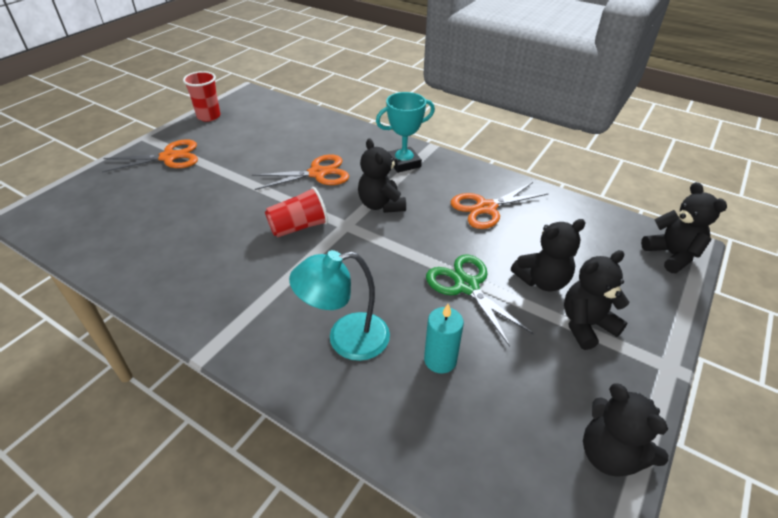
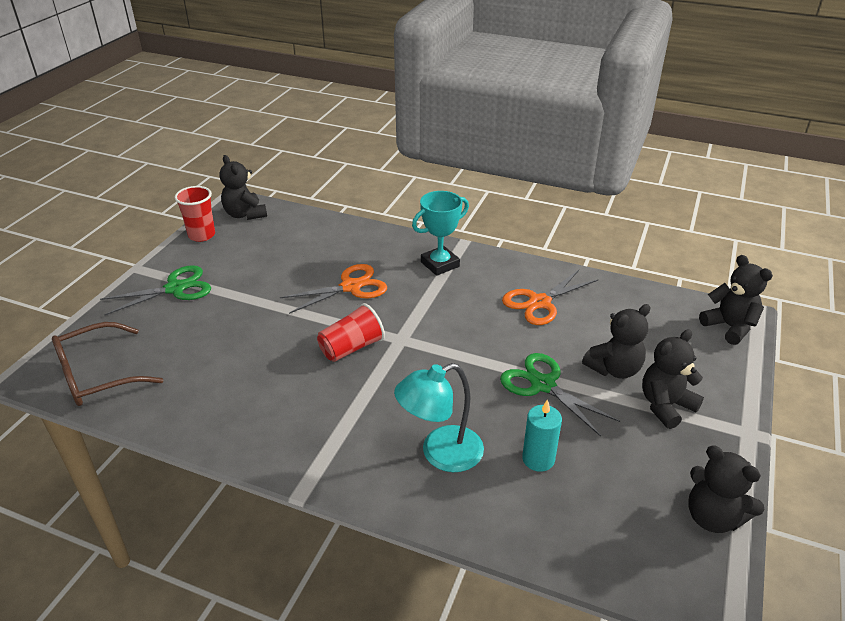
camera: 10 degrees left, 5 degrees down
(73, 222) = (97, 375): none -> brown glasses
(169, 157) = (175, 288): orange scissors -> green scissors
(381, 205) = (430, 313): black teddy bear -> black teddy bear (245, 214)

